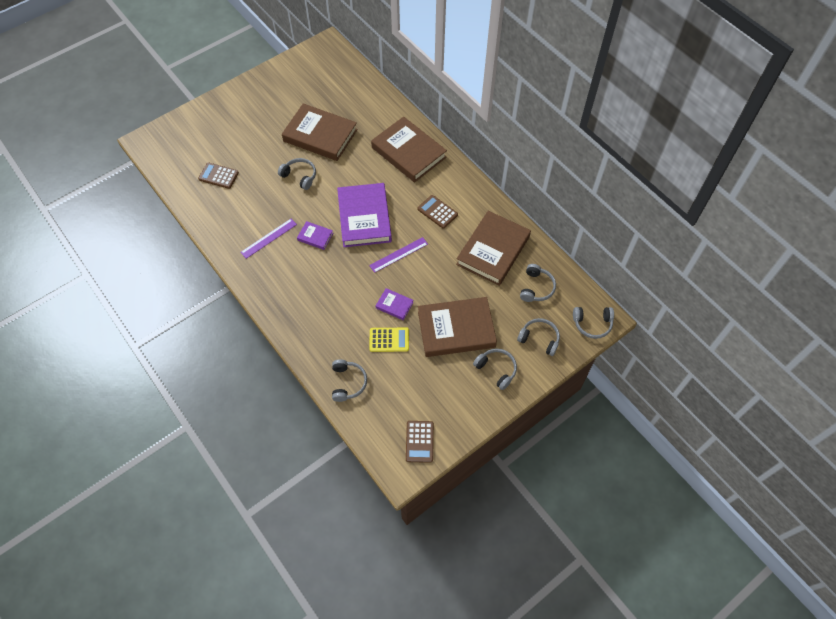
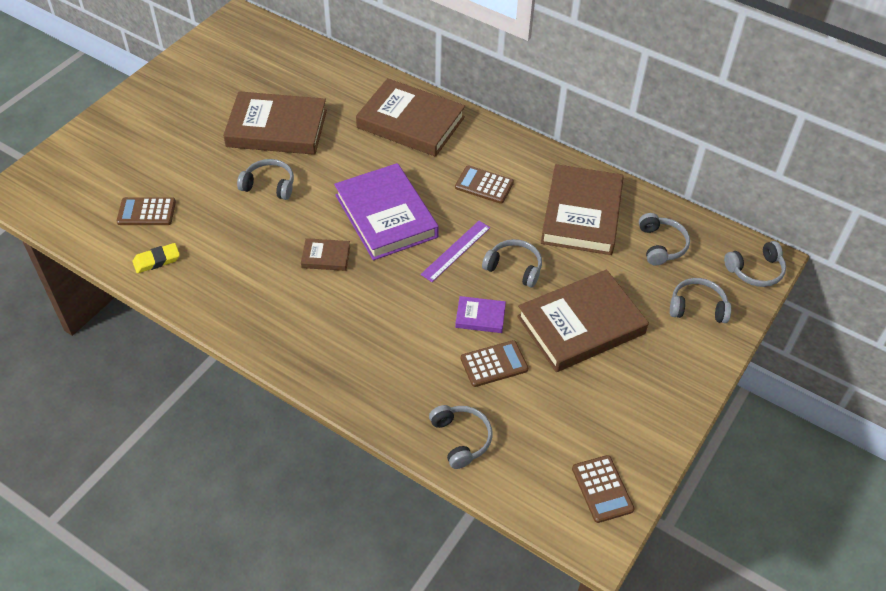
camera: 20 degrees left, 10 degrees down
(213, 211) = (157, 260): none -> yellow eraser
(269, 238) = (257, 275): purple ruler -> none
(315, 237) = (326, 257): purple book -> brown book
(389, 340) = (494, 364): yellow calculator -> brown calculator
(496, 369) = (661, 362): grey headphones -> grey headphones (514, 268)

